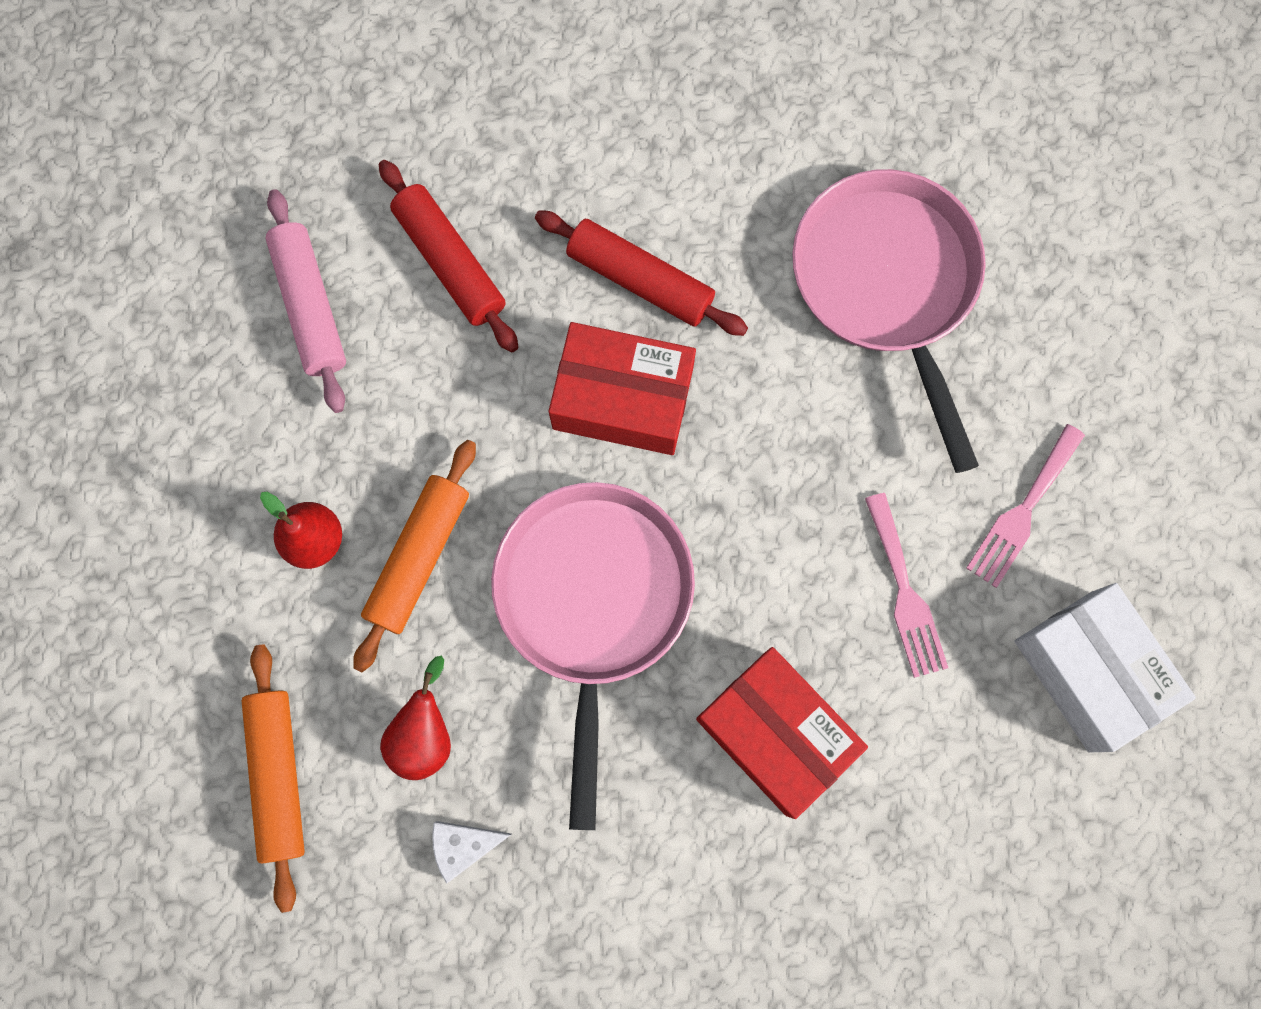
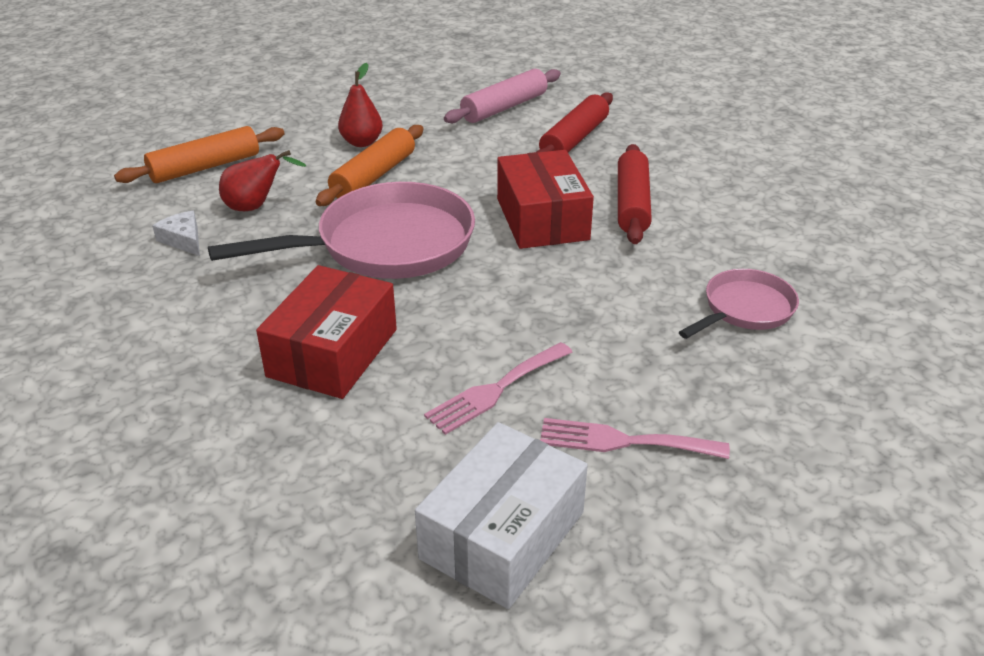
camera: 65 degrees right, 40 degrees down
(419, 557) = (374, 176): orange rolling pin -> orange rolling pin turned 60 degrees counterclockwise
(887, 285) = (745, 309): pink pan -> pink pan, size x0.54

